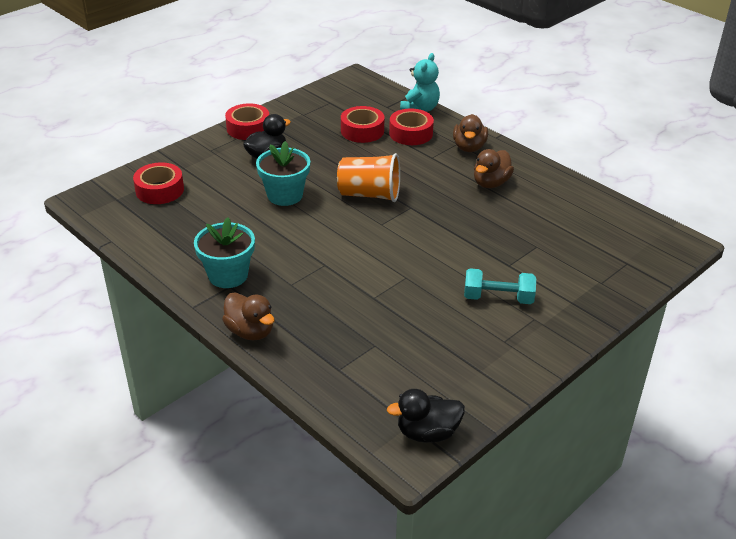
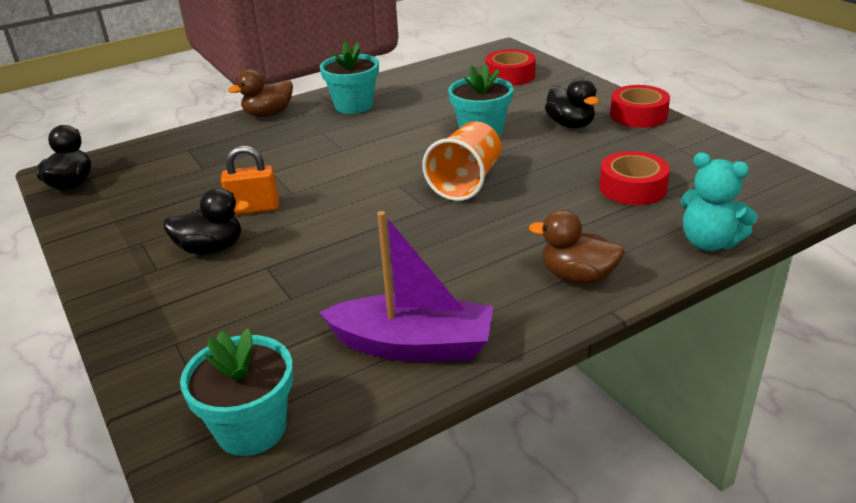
camera: 105 degrees right, 5 degrees down
(411, 133) = (624, 226): red tape -> none
(436, 291) = (254, 209): none -> orange padlock
(491, 183) = (465, 282): brown duck -> none
(498, 298) = (211, 248): turquoise dumbbell -> black duck
(555, 194) = (413, 345): none -> purple boat
(644, 234) = (251, 429): none -> turquoise flower pot

